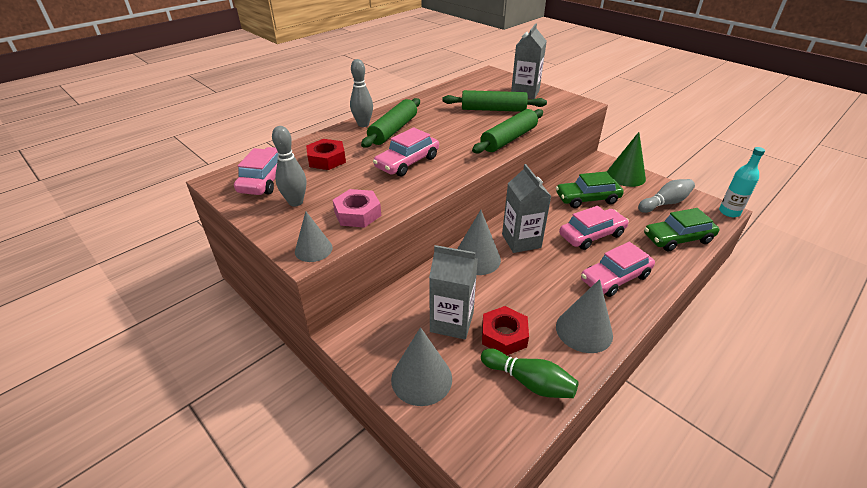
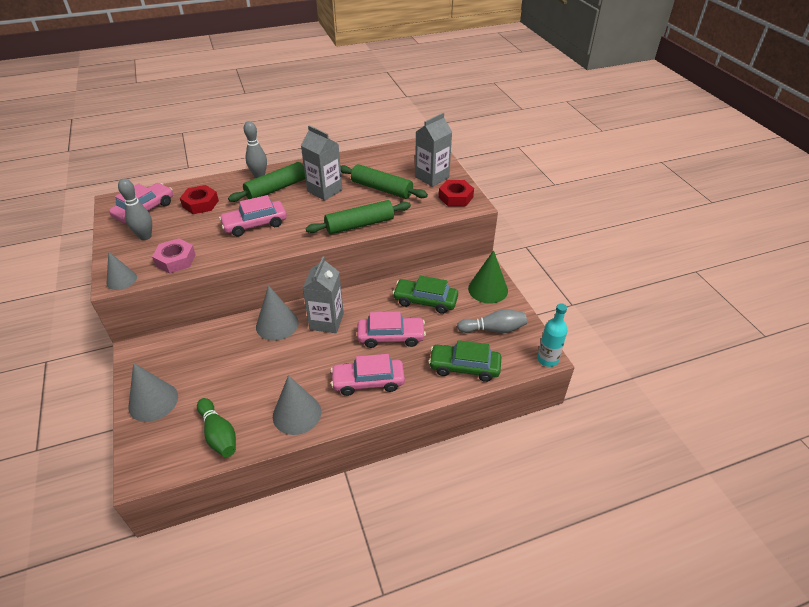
camera: 25 degrees right, 5 degrees up
(452, 322) = (210, 369): grey carton -> grey carton (324, 190)
(504, 335) = (236, 393): red nut -> red nut (455, 197)

